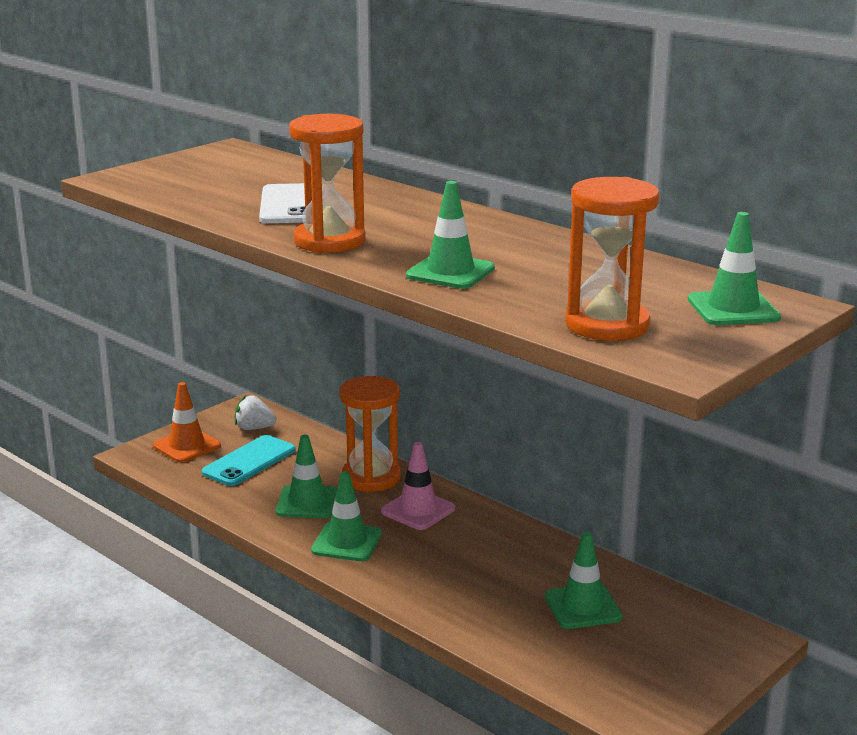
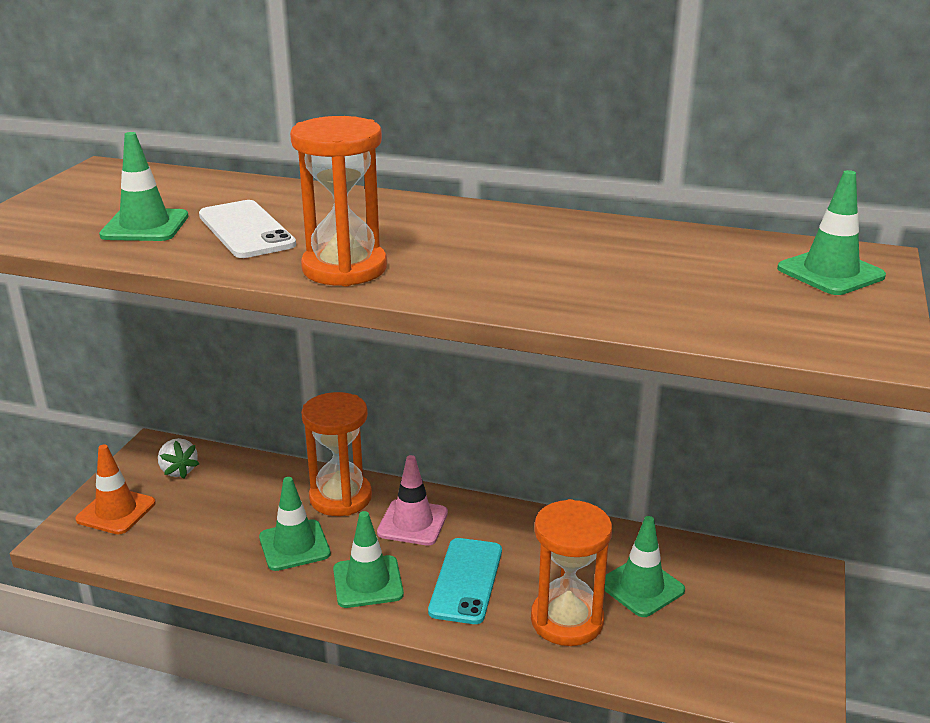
camera: 25 degrees left, 5 degrees up
(249, 461) = (199, 512): turquoise phone -> turquoise phone (466, 580)
(254, 428) = (178, 470): white strawberry -> white strawberry turned 105 degrees counterclockwise
(450, 272) = (518, 283): green traffic cone -> green traffic cone (145, 226)
(607, 325) = (748, 317): orange hourglass -> orange hourglass (567, 620)

